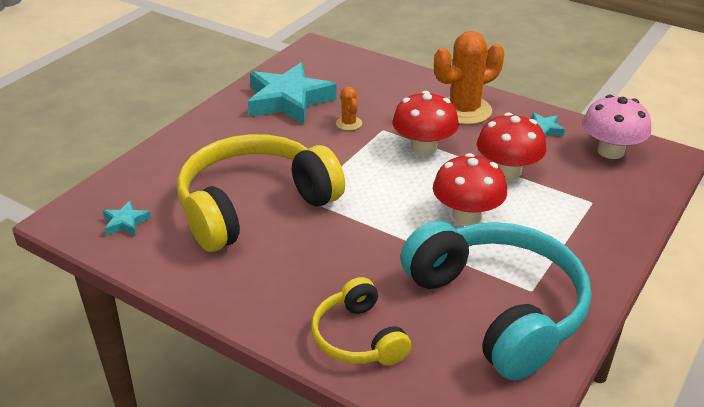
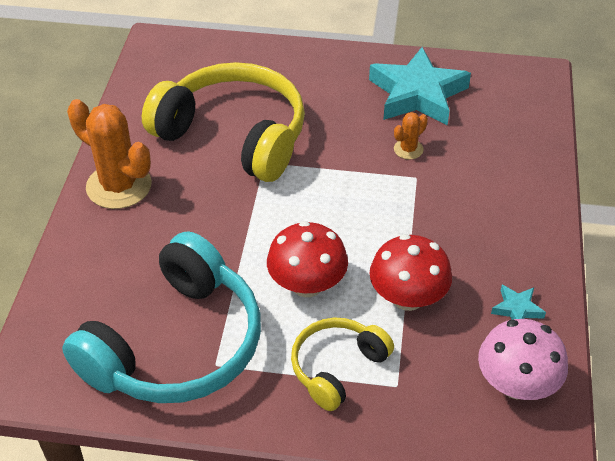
camera: 65 degrees right, 10 degrees up
(125, 222) = (169, 74): turquoise star -> none
(358, 338) = (96, 260): yellow headphones -> yellow headphones (337, 367)
(424, 147) = (405, 218): red mushroom -> none
(464, 110) = (504, 230): orange cactus -> orange cactus (119, 186)

